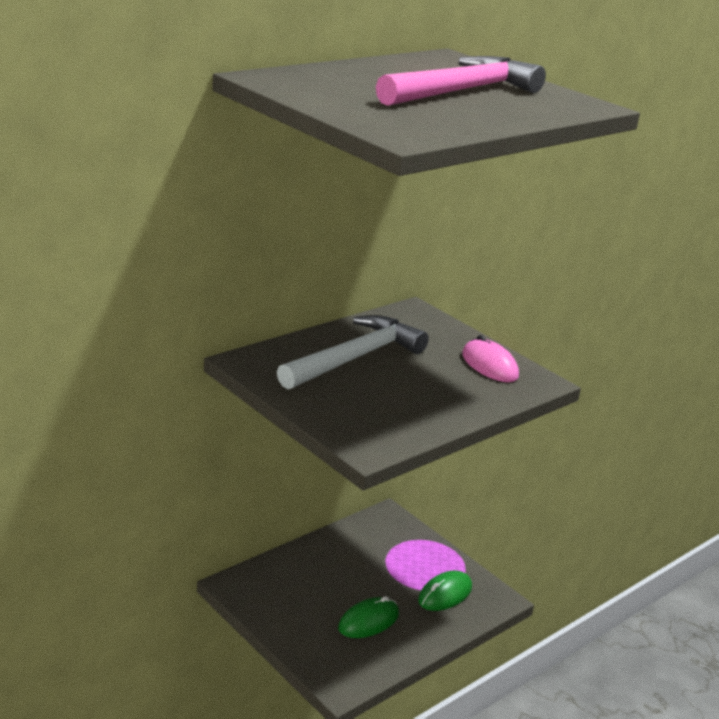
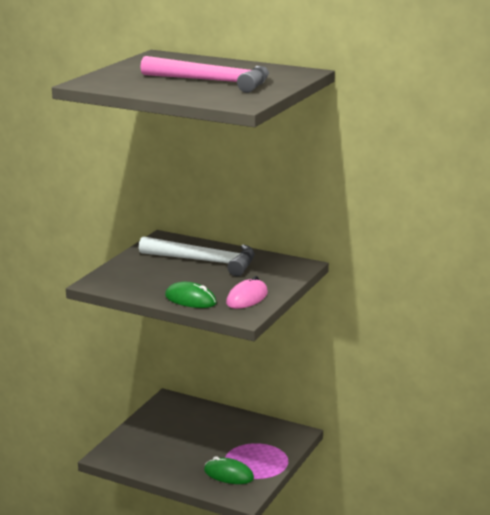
camera: 70 degrees right, 5 degrees down
(368, 621) = (173, 452): green mouse -> green mouse (190, 299)

